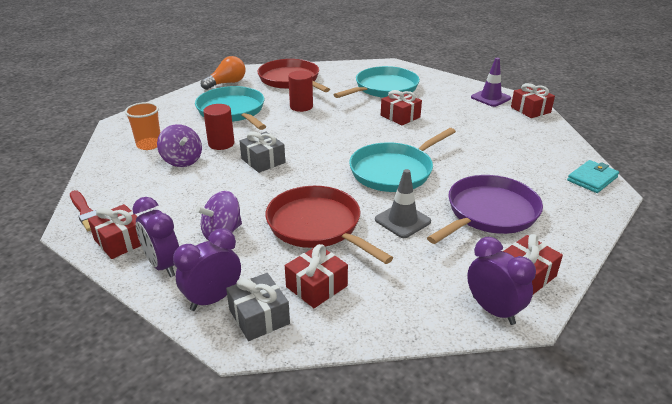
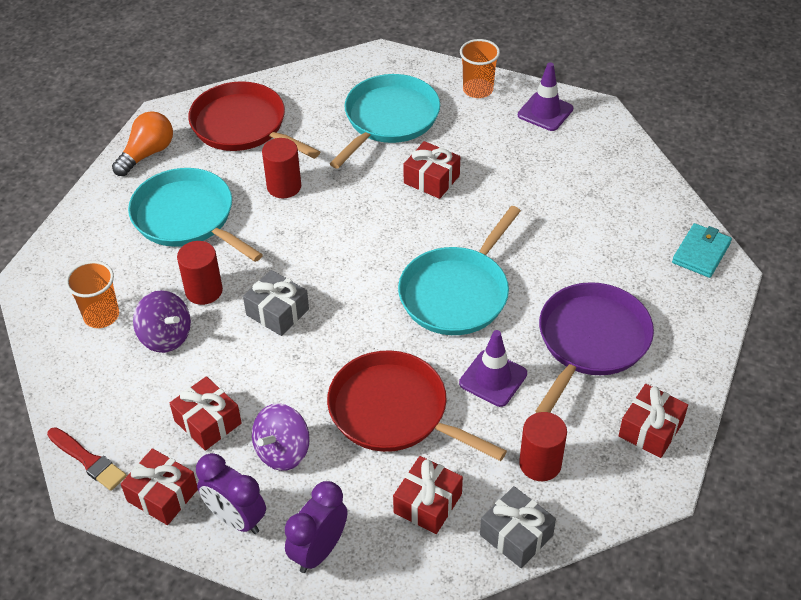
camera: 15 degrees left, 15 degrees up
(259, 317) = (381, 561): grey gift -> grey gift (516, 535)
(402, 220) = (493, 378): grey traffic cone -> purple traffic cone
(421, 279) = (540, 464): none -> red cylinder
(448, 83) = (478, 90): none -> orange cup
(493, 310) = (626, 487): purple clock -> none
(530, 110) = (604, 128): red gift -> red gift (208, 422)

